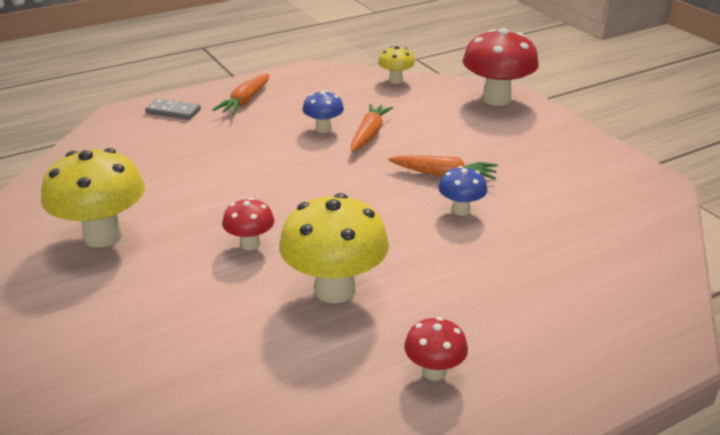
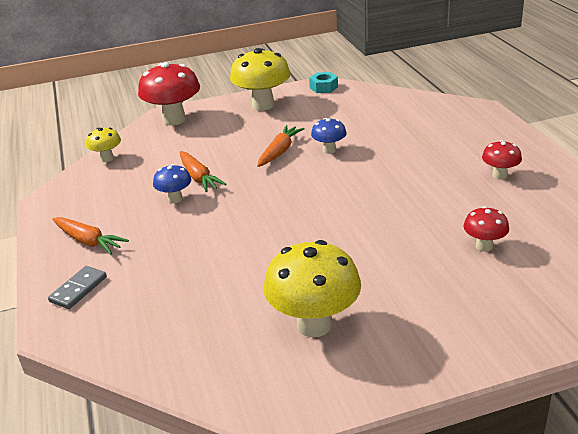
camera: 75 degrees left, 0 degrees up
(250, 244) = (349, 240): red mushroom -> red mushroom (484, 246)
(335, 290) = (415, 205): yellow mushroom -> yellow mushroom (263, 105)
(369, 134) = (199, 178): orange carrot -> orange carrot turned 150 degrees counterclockwise
(650, 187) = (323, 87): none -> turquoise nut

